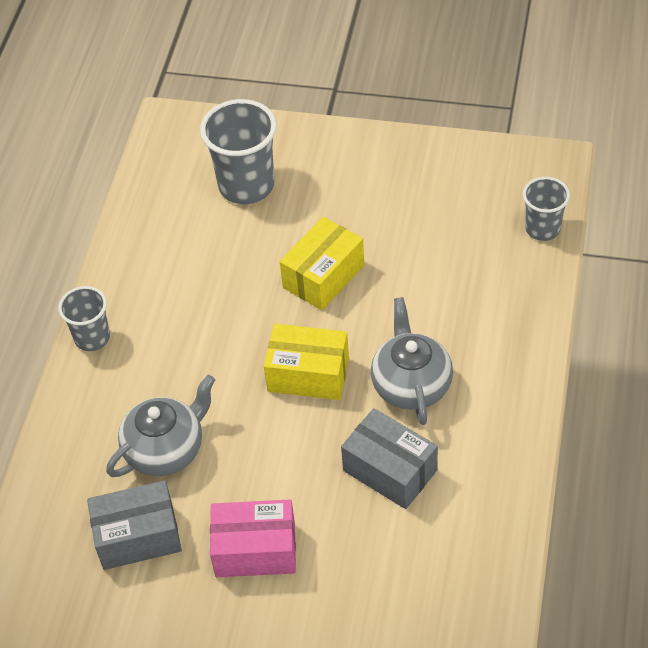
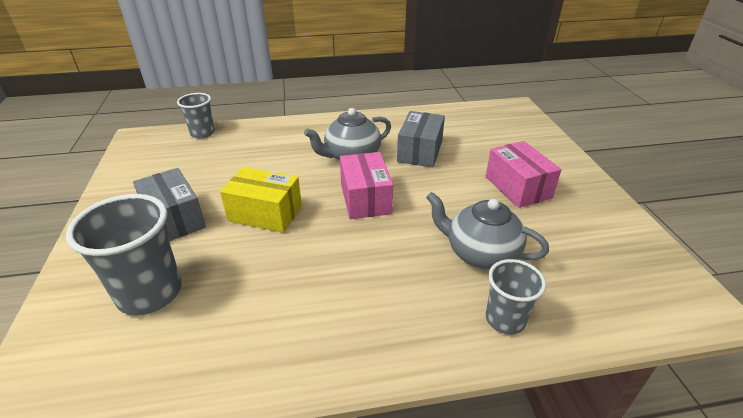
camera: 115 degrees left, 15 degrees down
(92, 338) = (396, 355): grey cup -> grey cup (505, 319)
(138, 536) = (563, 244): grey box -> grey box (174, 219)
(308, 374) = (365, 199): yellow box -> pink box

